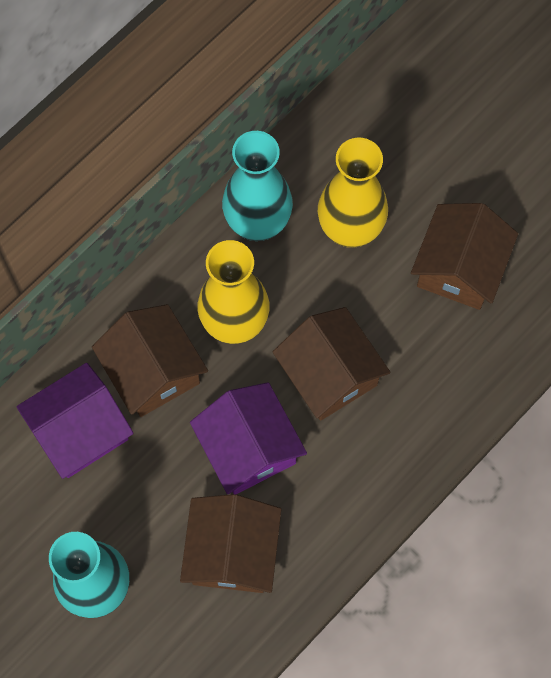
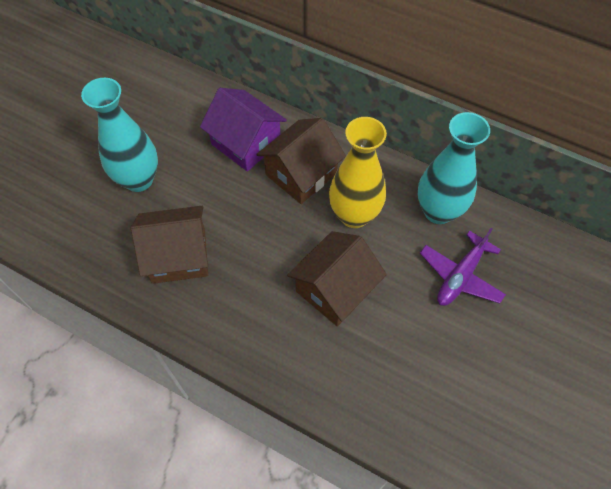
camera: 75 degrees right, 10 degrees down
(249, 448) = (260, 247): purple house -> none
(350, 229) = (460, 276): yellow vase -> purple plane
(459, 268) = (461, 369): brown house -> none

